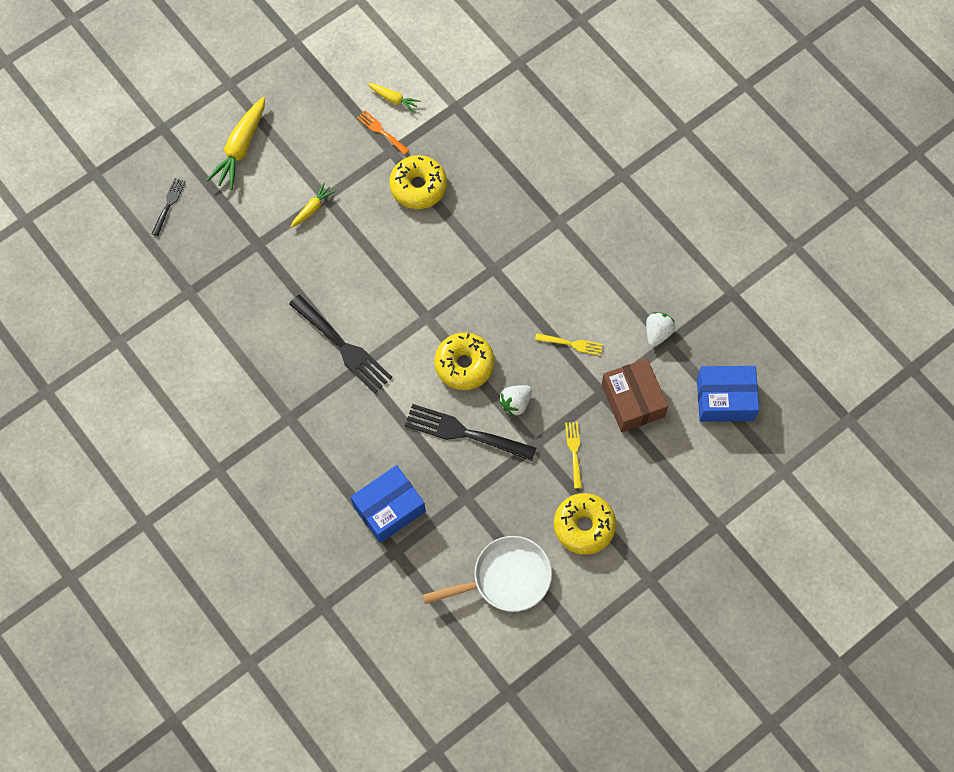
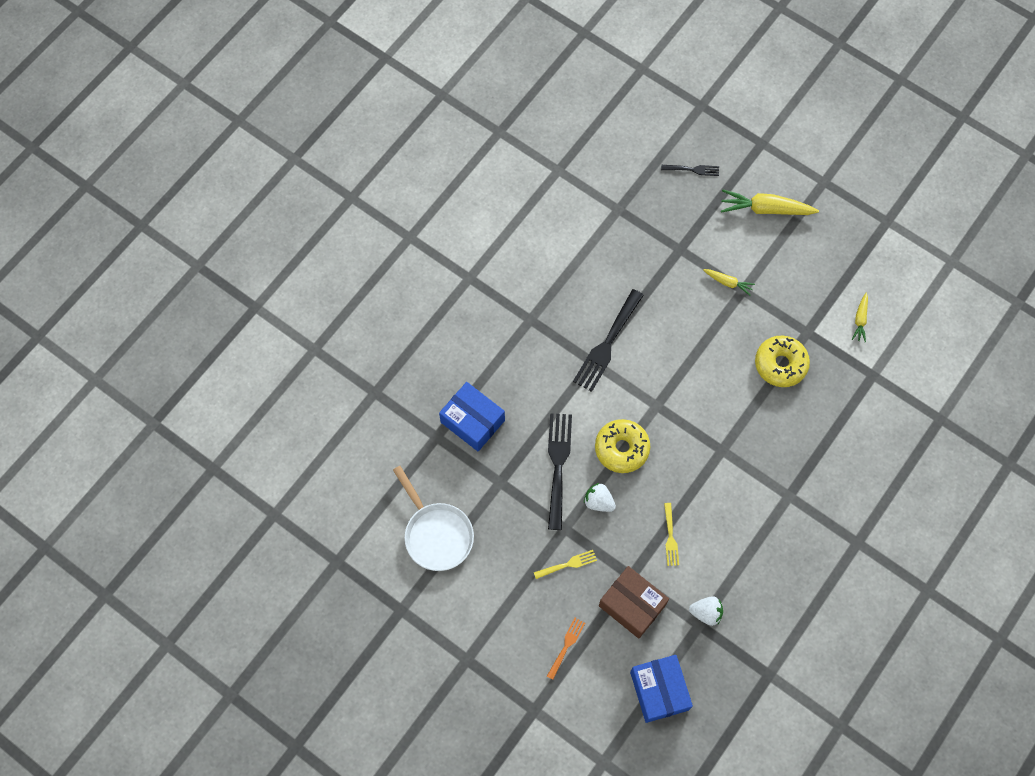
camera: 75 degrees right, 0 degrees up
(381, 131) = (824, 318): orange fork -> orange fork (566, 646)
(584, 526) = (500, 590): yellow donut -> none
(632, 400) = (632, 605): brown box -> brown box turned 75 degrees clockwise

